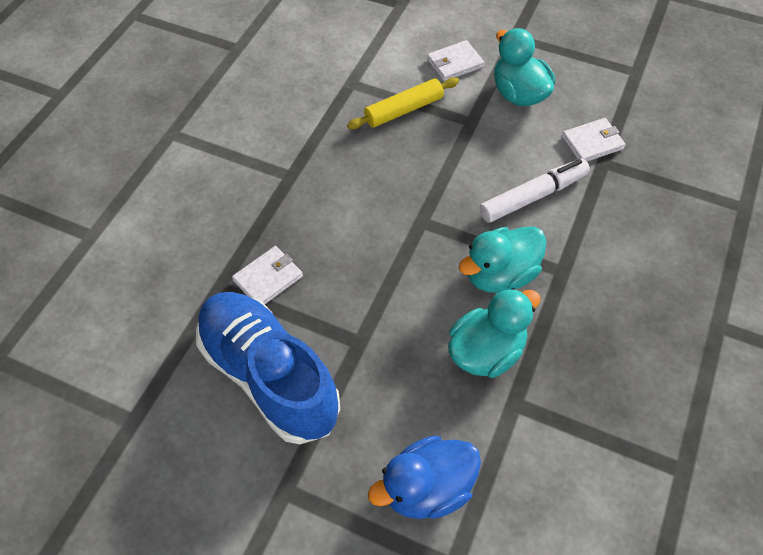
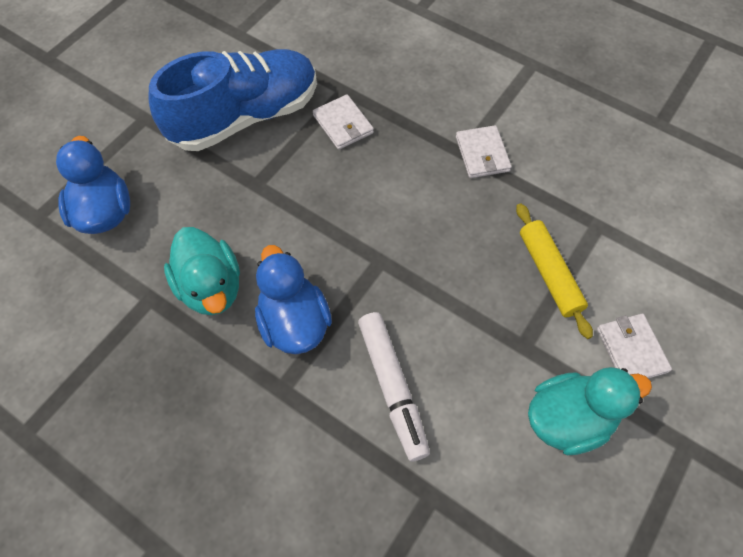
camera: 100 degrees right, 5 degrees up
(500, 274) = (294, 322): turquoise duck -> blue duck
(592, 143) = (468, 493): white wallet -> white wallet (482, 154)

